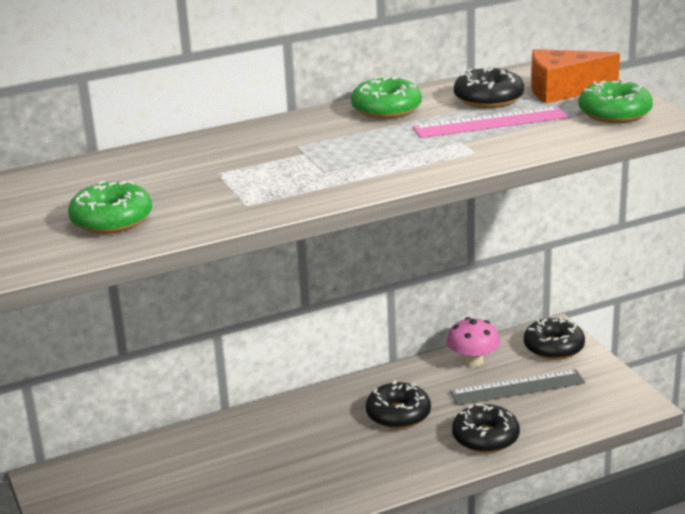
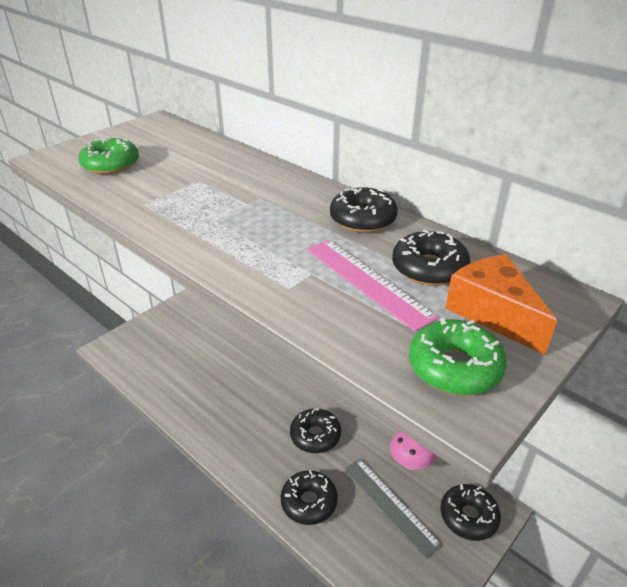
camera: 65 degrees right, 10 degrees up
(386, 109) = (363, 219): green donut -> black donut

